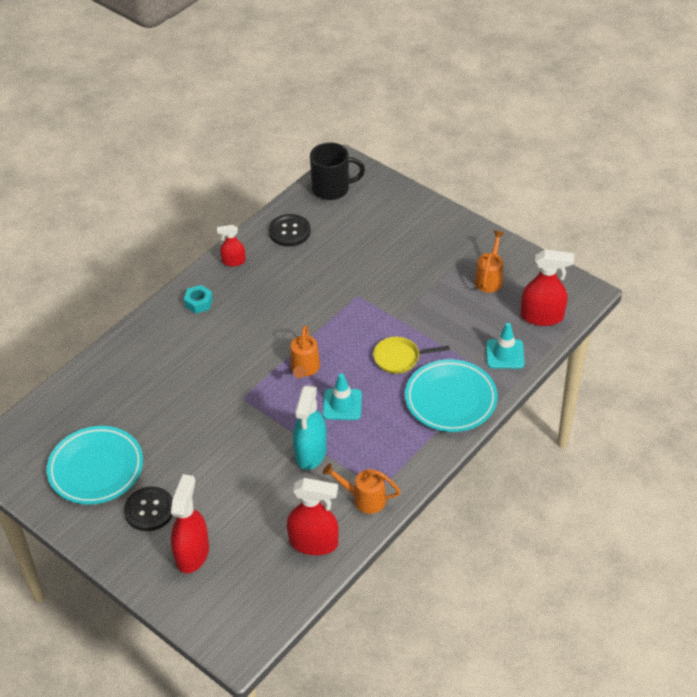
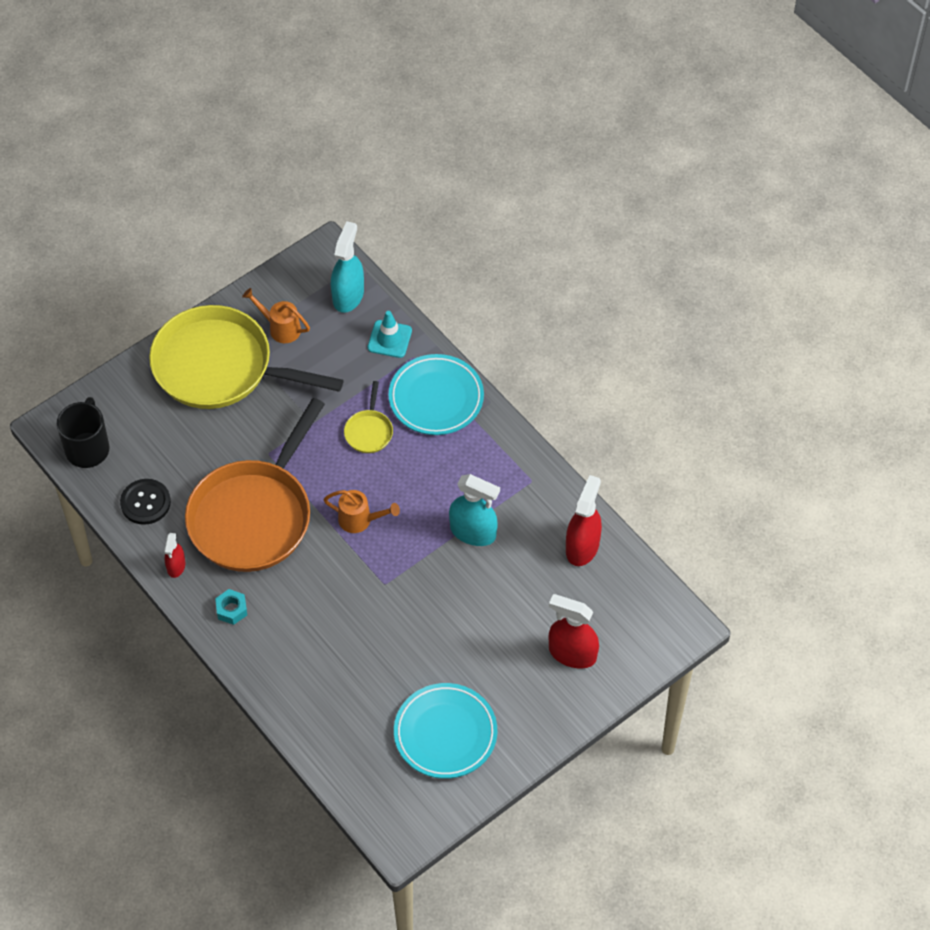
camera: 80 degrees left, 10 degrees up
(149, 510) = (511, 687): black button -> none
(293, 299) = (254, 515): none -> orange pan
(342, 404) = (417, 494): turquoise traffic cone -> none
(364, 499) = (540, 495): orange watering can -> none
(435, 249) = (220, 367): none -> yellow pan
(542, 316) = (348, 295): red spray bottle -> turquoise spray bottle

